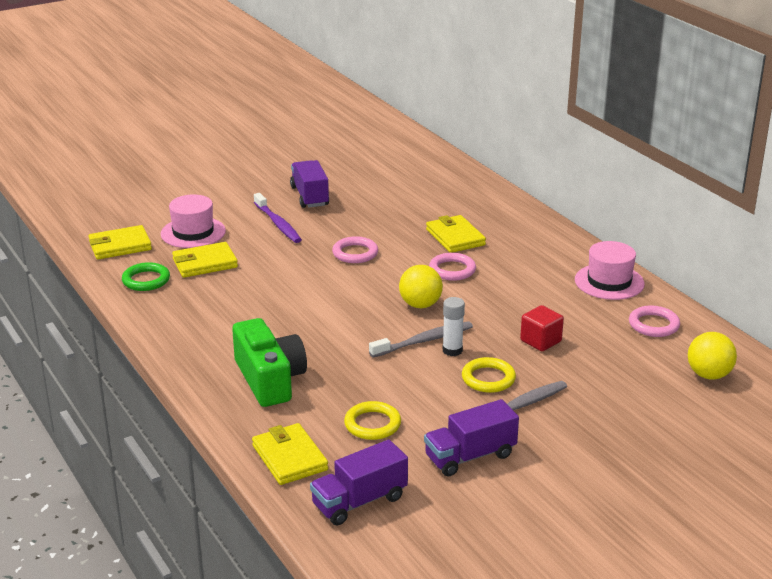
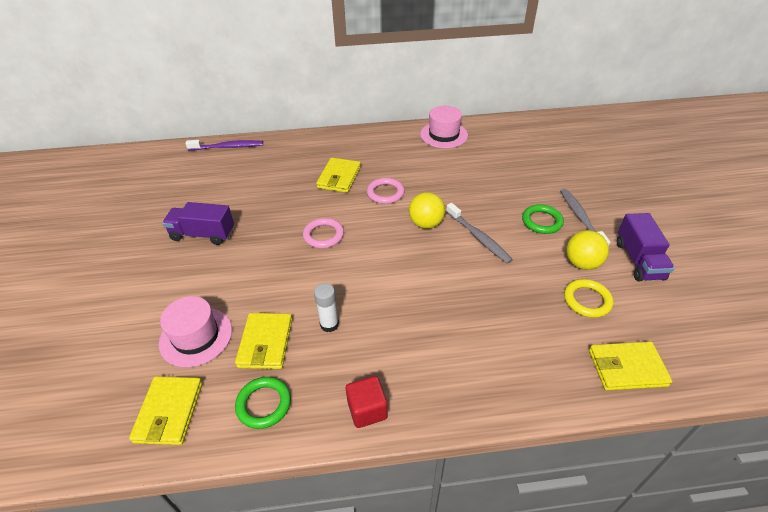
camera: 65 degrees left, 15 degrees up
(269, 379) = (500, 348): green camera -> none
(278, 224) = (234, 268): purple toothbrush -> purple toothbrush (228, 147)
(359, 501) = (693, 339): purple truck -> none
(424, 341) = (478, 237): grey toothbrush -> grey toothbrush turned 150 degrees clockwise
(452, 350) = (498, 227): white glue stick -> white glue stick (329, 324)
(455, 237) = (339, 177): yellow wallet -> yellow wallet turned 75 degrees counterclockwise
(488, 378) = (542, 221): yellow ring -> green ring
(540, 341) = (503, 184): red cube -> red cube (367, 410)
(653, 325) = (503, 136): pink ring -> none
(709, 375) = (566, 136): yellow ball -> yellow ball (581, 263)

